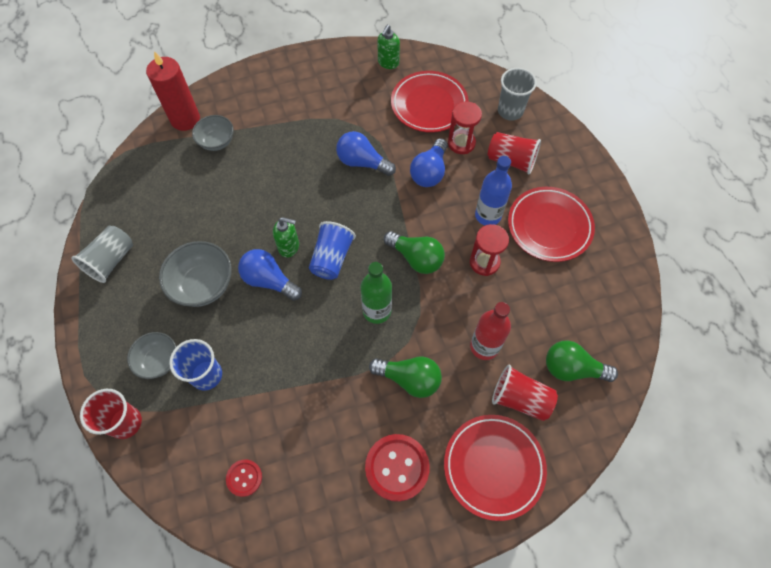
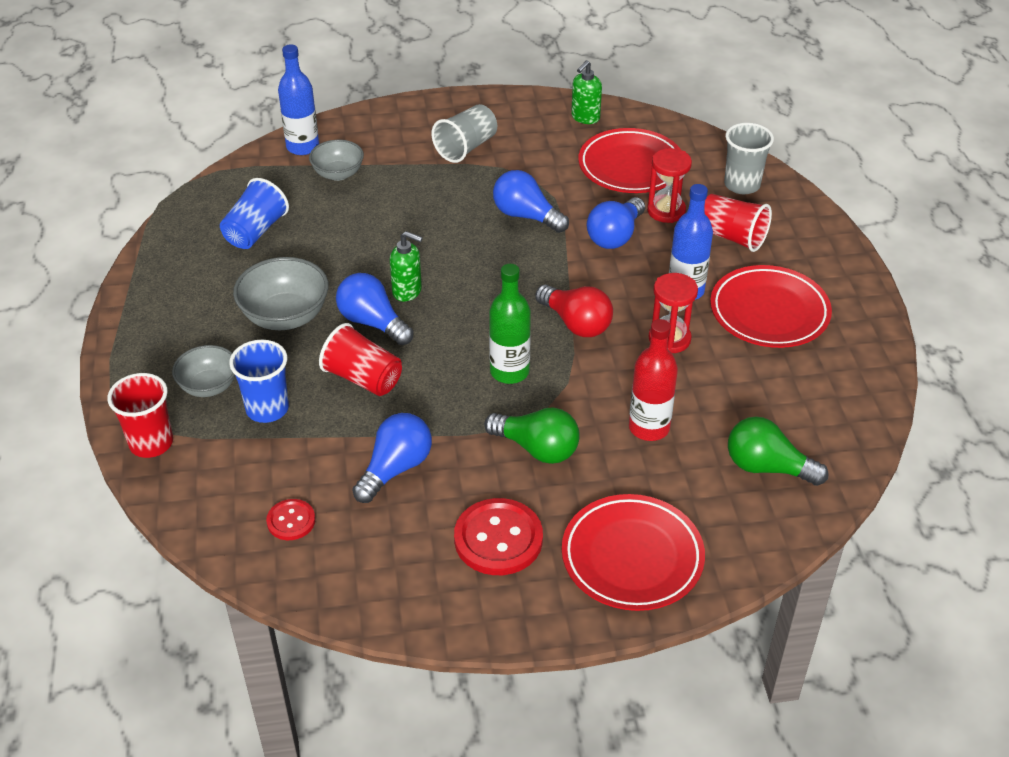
camera: 10 degrees right, 20 degrees down
(111, 260) = (173, 277): grey cup -> grey cup (466, 147)
(185, 119) = (302, 147): red candle -> blue bottle
(311, 415) = (395, 468): none -> blue light bulb
(332, 258) = (461, 310): blue cup -> blue cup (255, 231)
(416, 258) = (576, 323): green light bulb -> red light bulb
(520, 398) = (686, 489): red cup -> red cup (363, 378)

